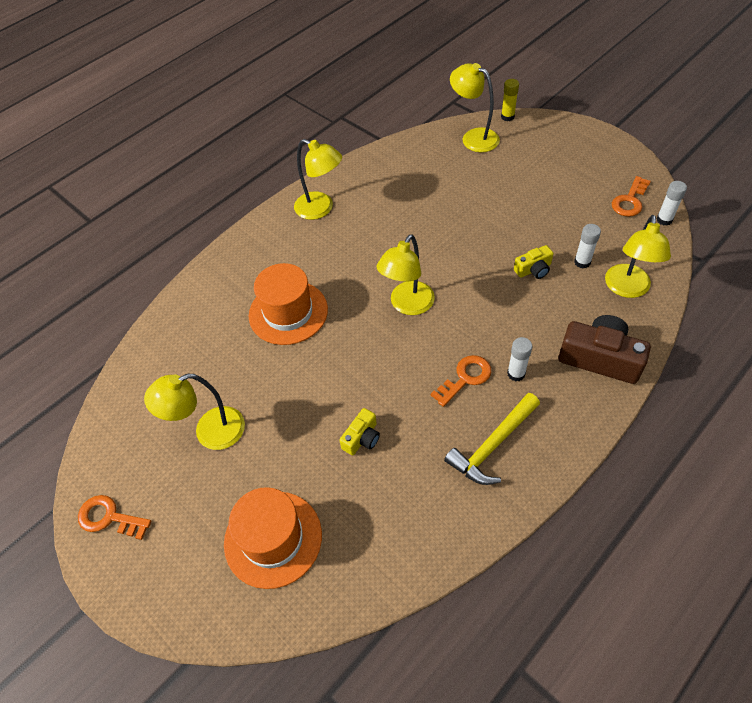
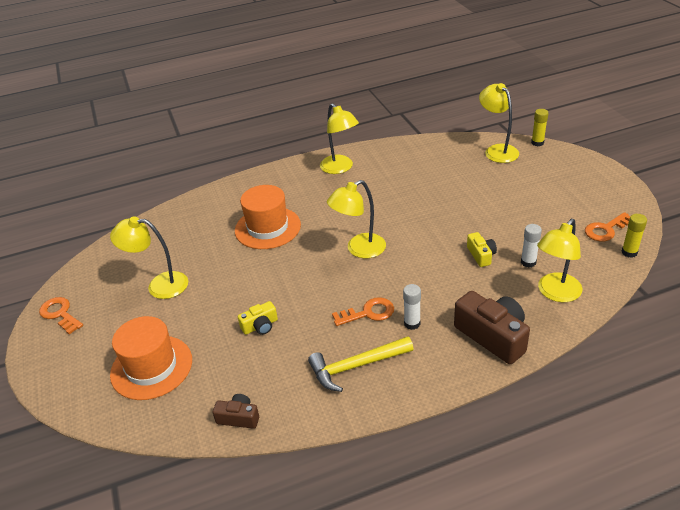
camera: 25 degrees right, 15 degrees down
(412, 556) = (239, 418): none -> brown camera
(533, 269) = (481, 255): yellow camera -> yellow camera turned 105 degrees counterclockwise
(664, 220) = (629, 252): white glue stick -> yellow glue stick

